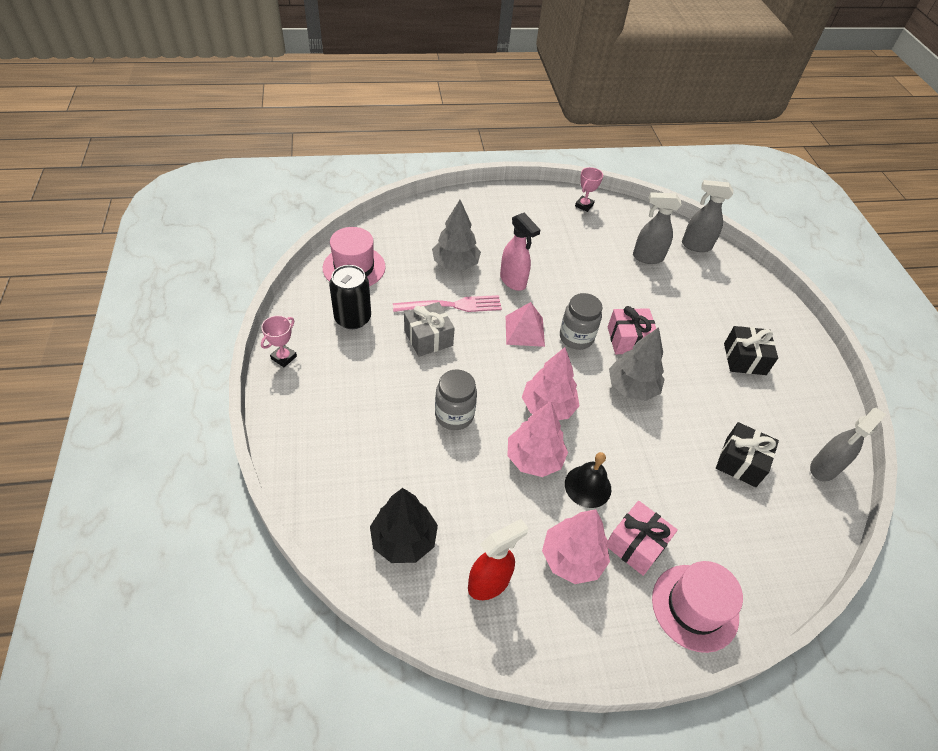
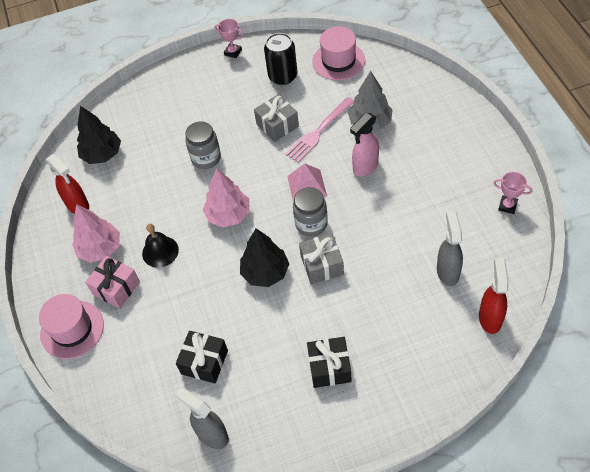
camera: 90 degrees right, 5 degrees up
(452, 305) = (319, 132): pink fork -> pink fork turned 60 degrees clockwise
(534, 459) = (178, 214): pink tree -> none
(628, 340) = (322, 265): pink gift -> grey gift
(632, 387) = (265, 272): grey tree -> black tree
(695, 245) = (490, 318): grey spray bottle -> red spray bottle

